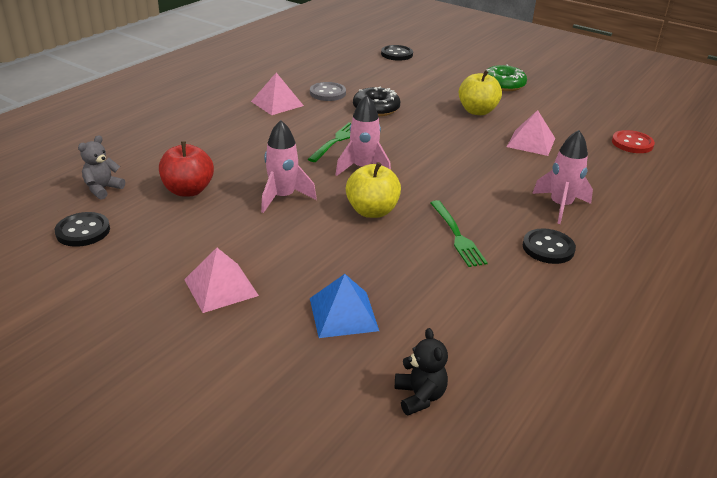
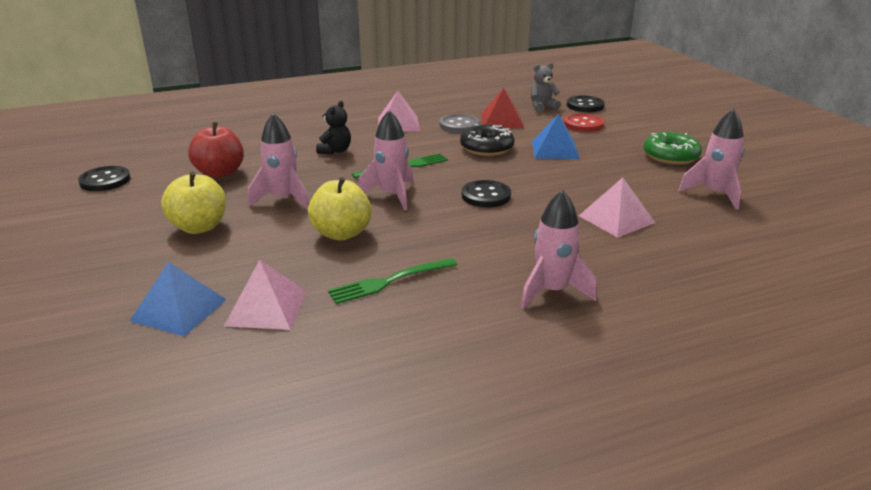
camera: 35 degrees right, 5 degrees down
(103, 189) = (164, 155): grey teddy bear -> grey teddy bear (542, 107)
(220, 287) = (126, 252): pink pyramid -> pink pyramid (266, 308)
(354, 81) = (501, 121): none -> red pyramid
(419, 396) = (124, 408): black teddy bear -> black teddy bear (335, 151)
(425, 98) = (555, 150): none -> blue pyramid
(457, 236) = (389, 282): green fork -> green fork turned 45 degrees clockwise
(477, 111) = (597, 174): yellow apple -> yellow apple (199, 227)
(548, 248) = (469, 327): black button -> black button (486, 196)
(561, 107) = (714, 194): none -> pink rocket
(632, 143) = (759, 255): red button -> red button (583, 124)

